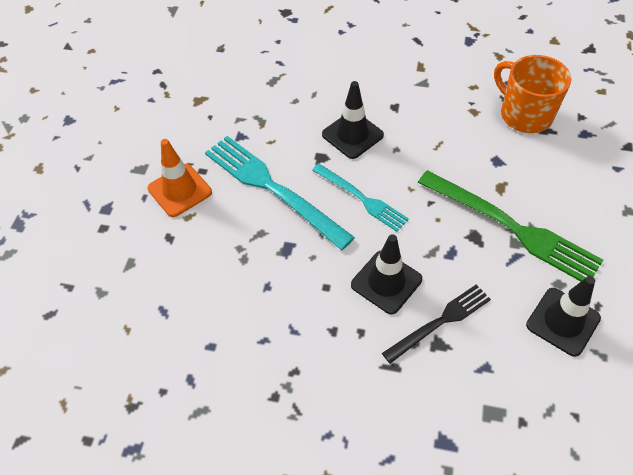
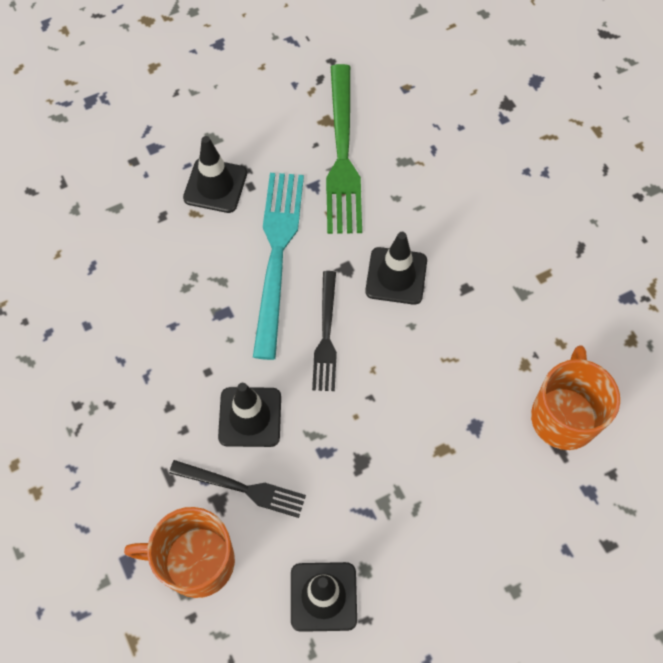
camera: 50 degrees right, 10 degrees up
(180, 190) = (215, 186): orange traffic cone -> black traffic cone
(361, 198) = (326, 335): turquoise fork -> black fork
(477, 390) = (196, 561): none -> orange mug
(511, 227) = (399, 488): green fork -> green fork (342, 154)

